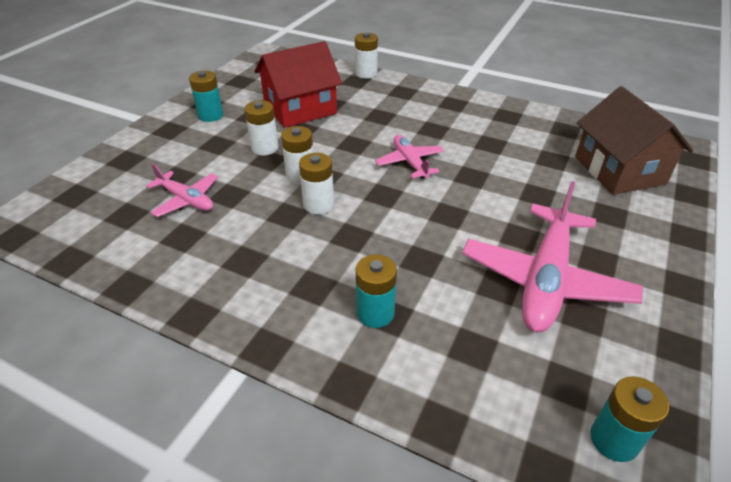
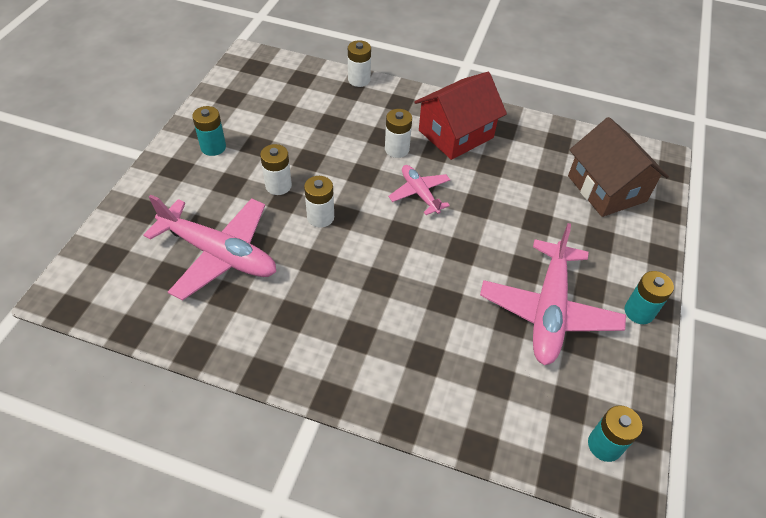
camera: 10 degrees left, 10 degrees up
(186, 200) = (219, 254): pink plane -> pink plane, size x1.86
(300, 109) = (302, 132): red house -> red house (455, 134)
(318, 205) = (344, 249): white battery -> white battery (397, 149)
(375, 313) = (414, 357): turquoise battery -> turquoise battery (639, 312)

